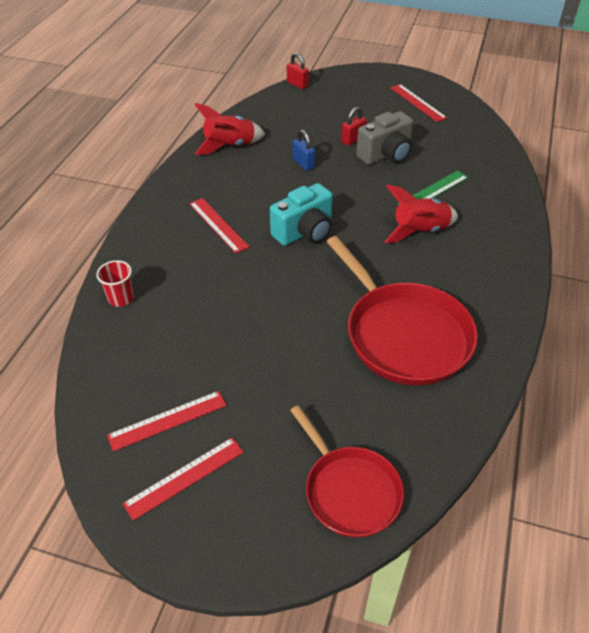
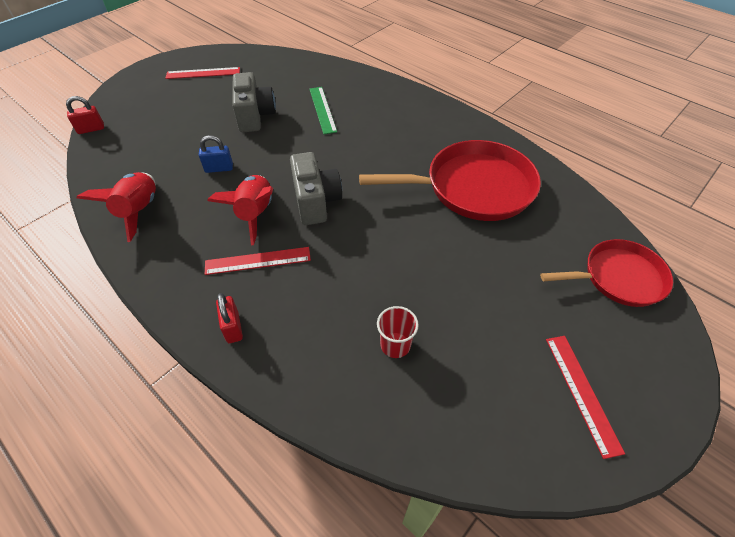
camera: 65 degrees left, 5 degrees up
(121, 298) = (315, 384): red cup -> red cup (395, 345)
(167, 420) = (509, 387): red ruler -> none
(304, 232) = (316, 201): turquoise camera -> grey camera
(353, 139) = (215, 126): red padlock -> red padlock (233, 327)
(419, 231) = (364, 135): red rocket -> red rocket (255, 214)

